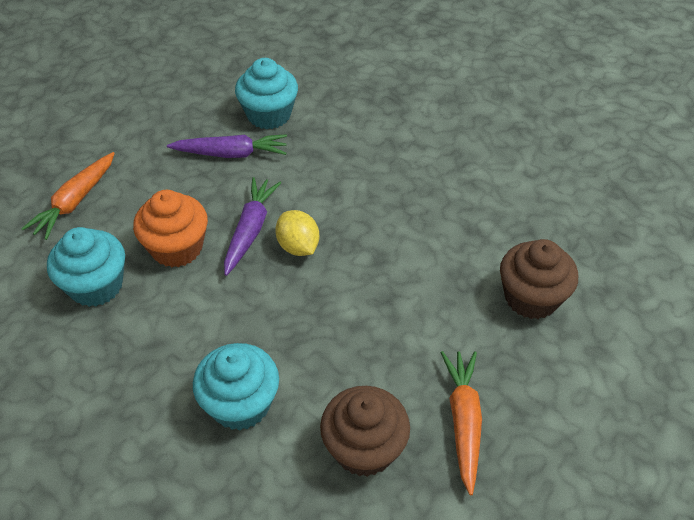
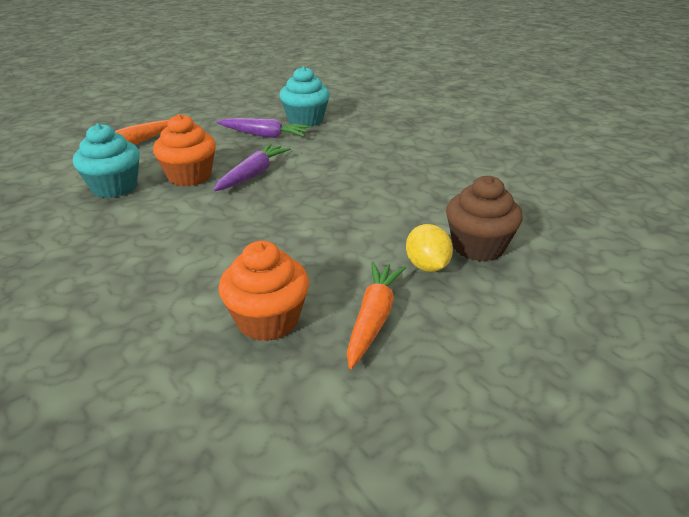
camera: 15 degrees right, 15 degrees down
(240, 404) = (177, 271): turquoise cupcake -> none
(298, 246) = (285, 188): yellow lemon -> yellow lemon (427, 266)
(364, 448) = (267, 320): brown cupcake -> orange cupcake

